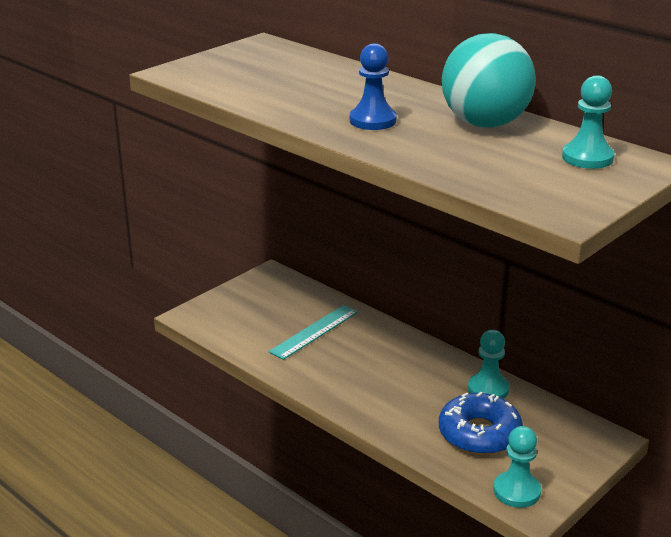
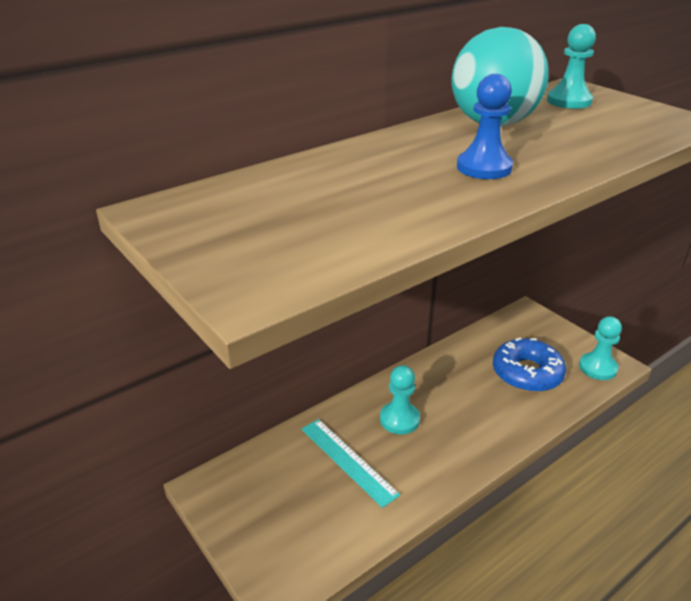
camera: 80 degrees left, 5 degrees up
(488, 389) = (463, 356): turquoise pawn -> turquoise pawn (399, 419)

